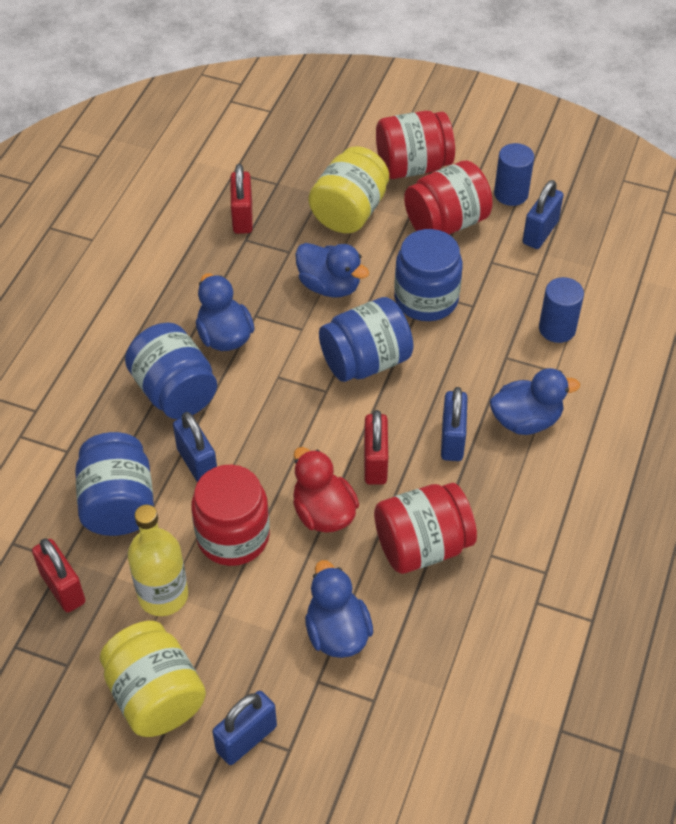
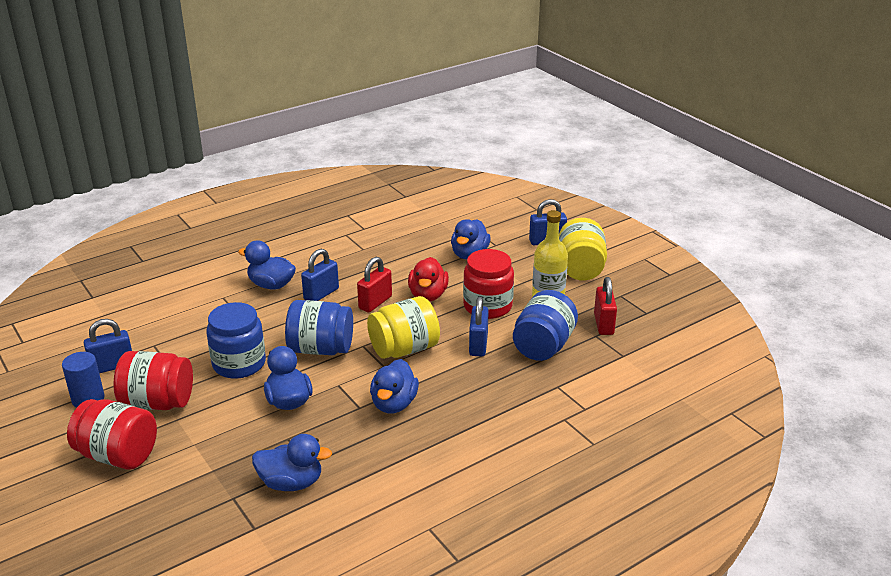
camera: 145 degrees left, 20 degrees down
(175, 391) = (458, 387): blue jar -> none
(242, 217) = (291, 483): red padlock -> blue duck
(349, 212) = (210, 445): yellow jar -> yellow jar (404, 349)
(422, 546) = (392, 264): red jar -> none
(557, 329) = (190, 314): blue cylinder -> none

